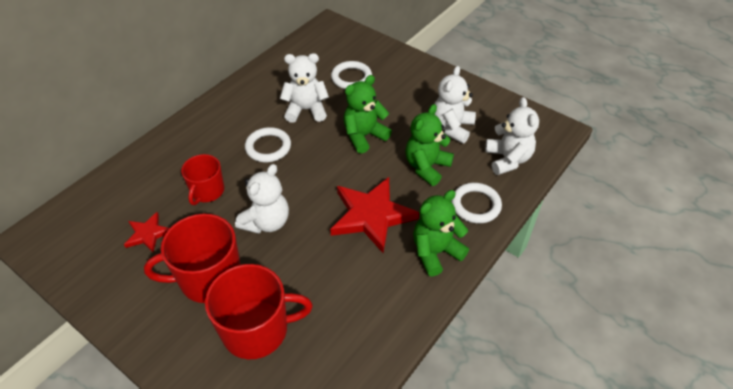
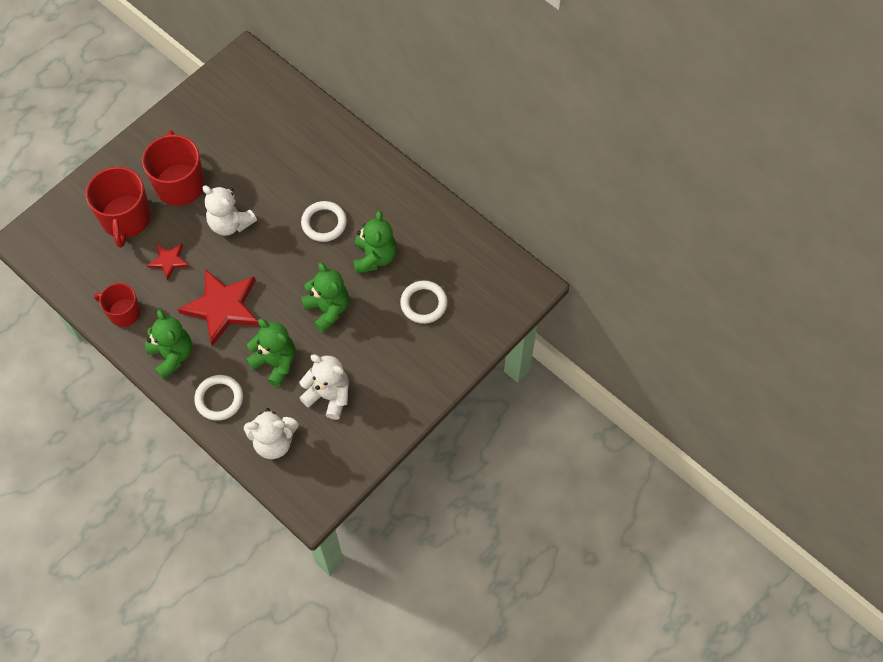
camera: 95 degrees right, 15 degrees up
(148, 234) = (233, 137): red star -> red star (169, 261)
(207, 191) = (274, 176): red mug -> red mug (123, 312)
(306, 110) = (374, 257): white teddy bear -> green teddy bear

